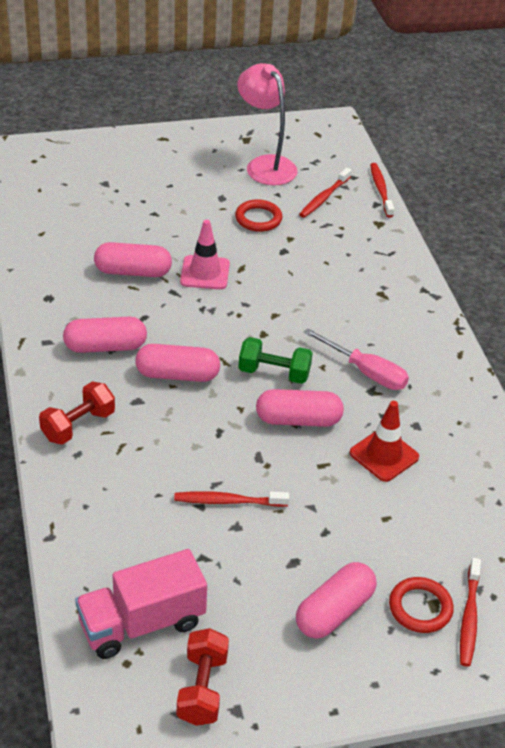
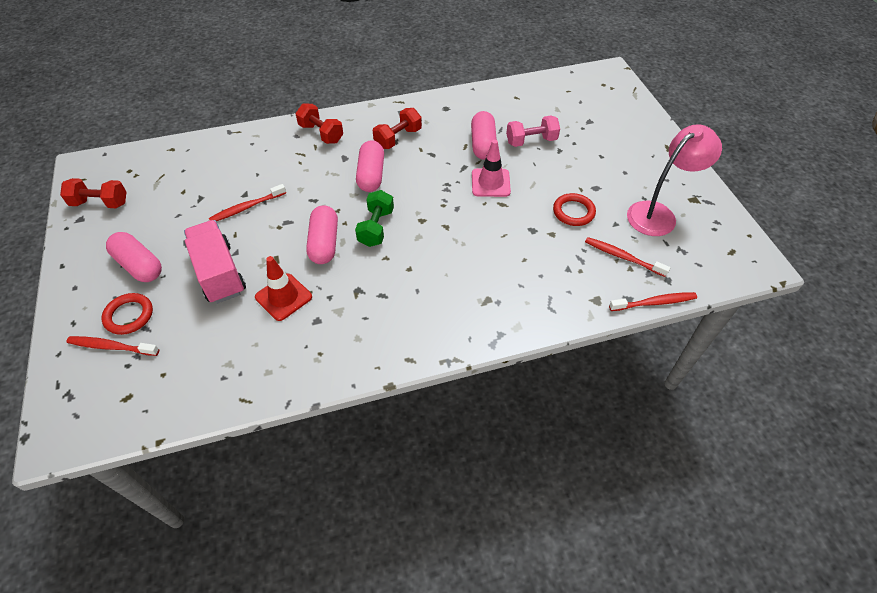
camera: 90 degrees right, 10 degrees up
(105, 346) = (398, 138): pink capsule -> red dumbbell
(133, 232) = (531, 141): none -> pink dumbbell
(142, 623) = (155, 174): pink truck -> pink truck (219, 273)
(228, 501) = (246, 207): red toothbrush -> red toothbrush turned 120 degrees counterclockwise
(366, 372) = (380, 286): pink screwdriver -> none

